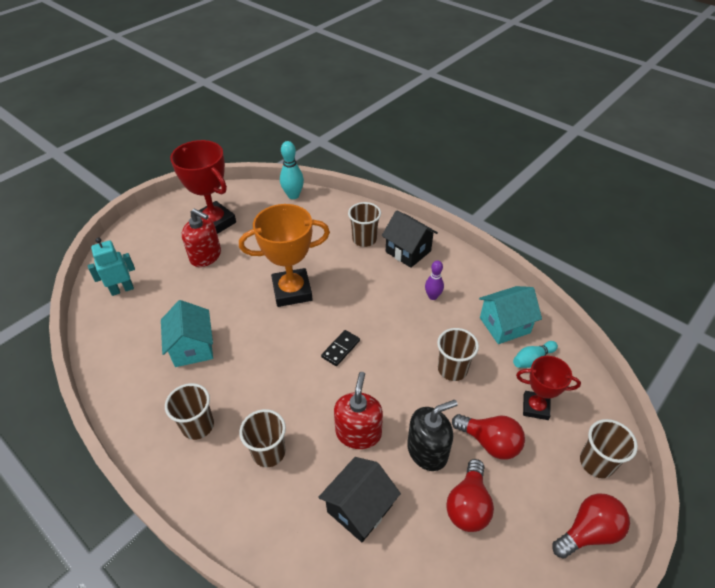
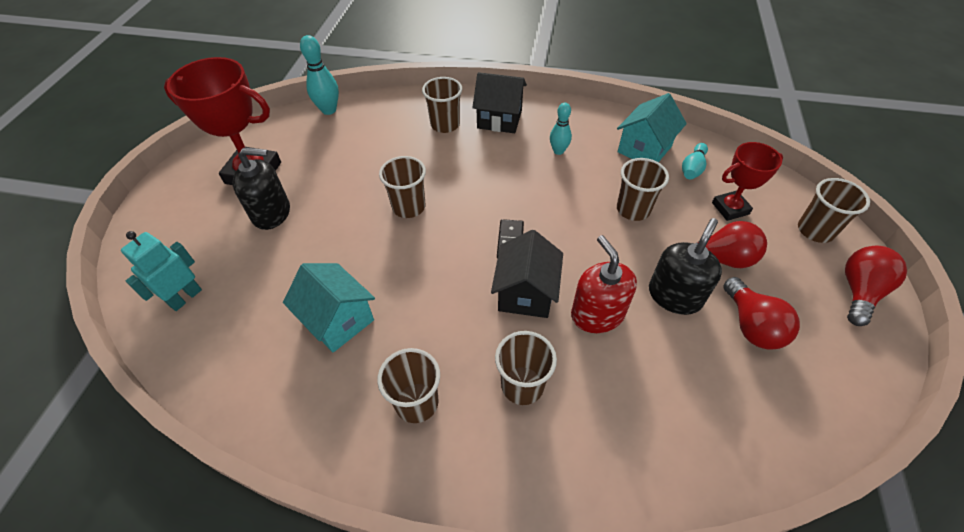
camera: 30 degrees left, 5 degrees up
(205, 256) = (271, 213): red soap dispenser -> black soap dispenser
(292, 291) = (409, 207): orange trophy -> brown cup
(359, 508) = (661, 387): black house -> black house (526, 293)
(432, 296) = (558, 151): purple bowling pin -> turquoise bowling pin

